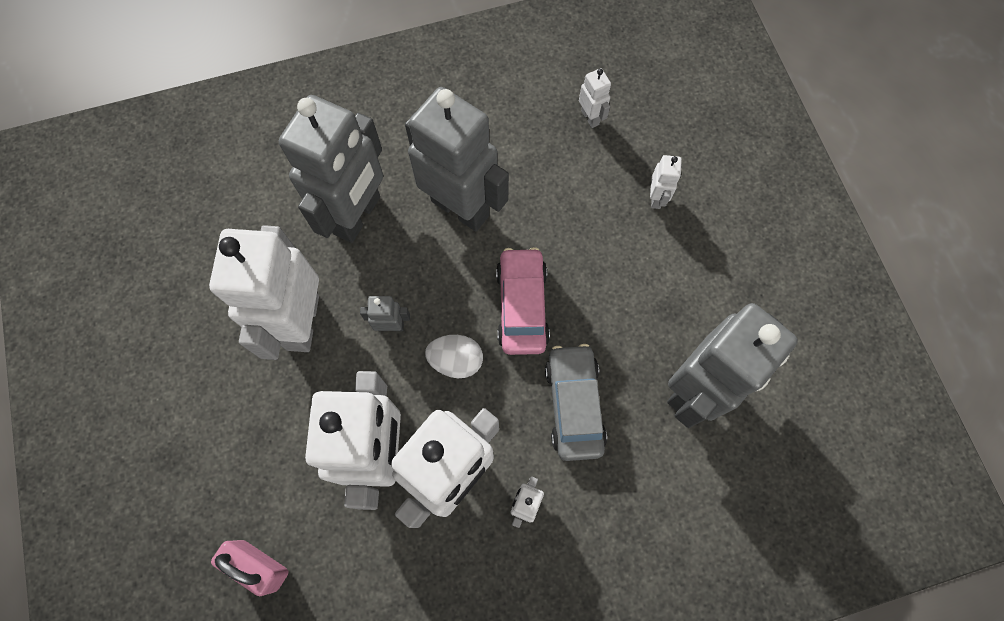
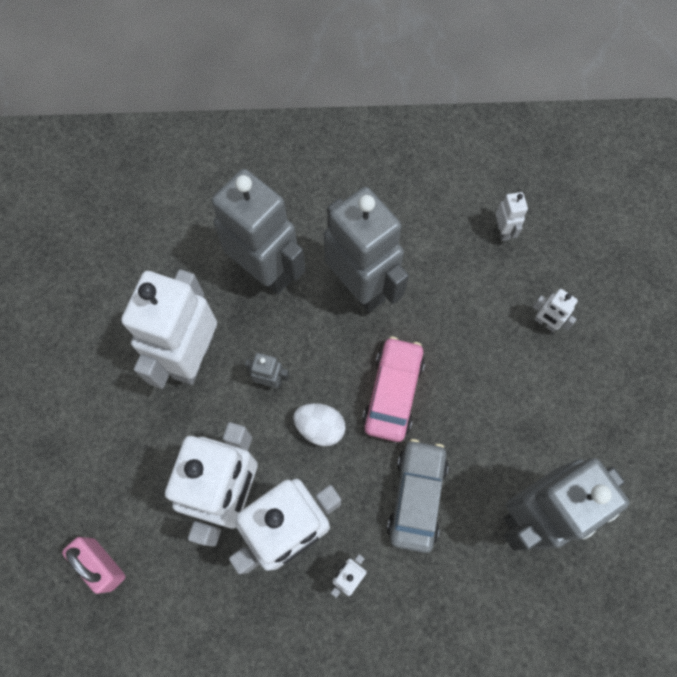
camera: 15 degrees right, 0 degrees up
(358, 215) = (266, 271): grey robot -> grey robot turned 90 degrees counterclockwise
(656, 198) = (545, 322): white robot -> white robot turned 105 degrees clockwise

